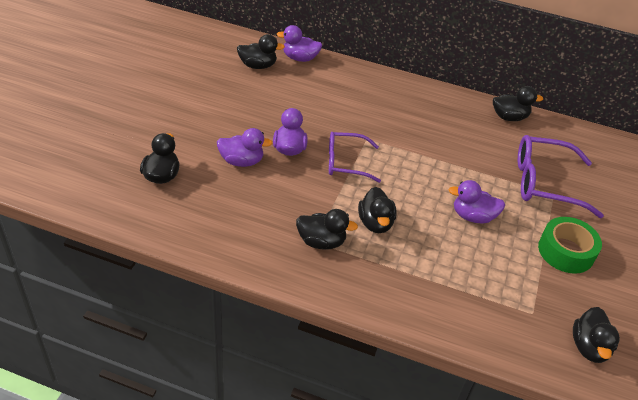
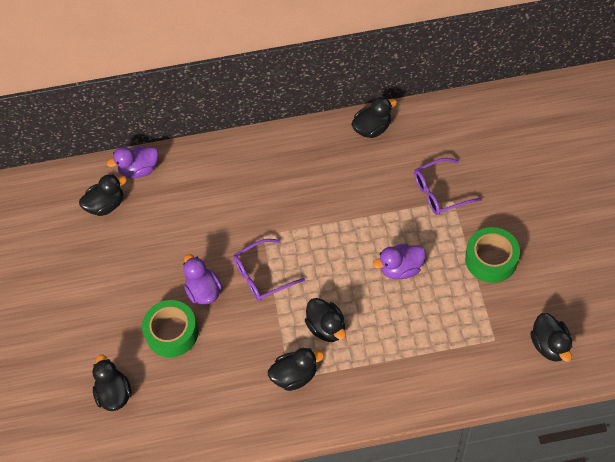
camera: 20 degrees left, 15 degrees up
(241, 161) = (172, 332): purple duck -> green tape
(545, 183) = (440, 192): purple glasses -> purple glasses, size x0.66

